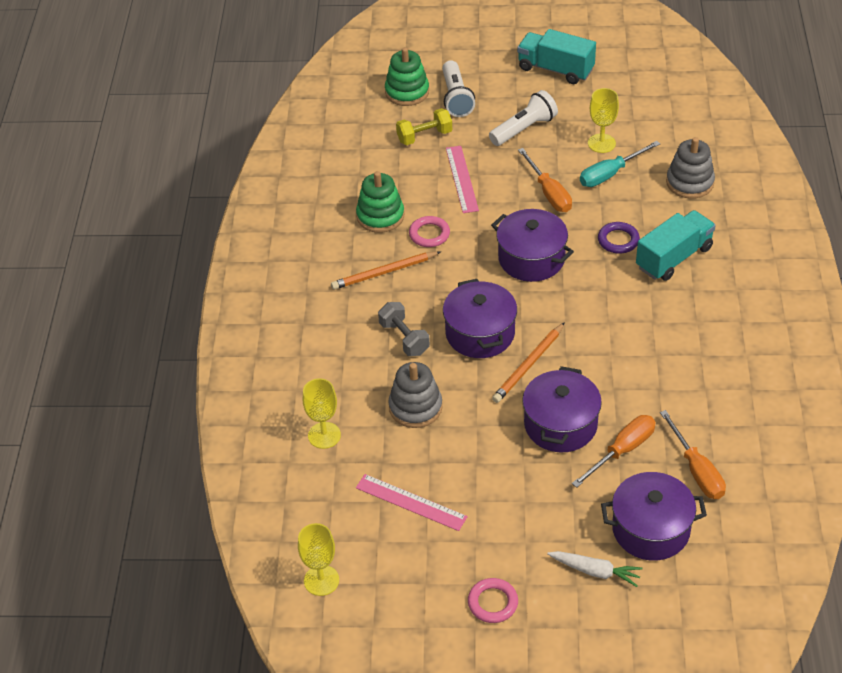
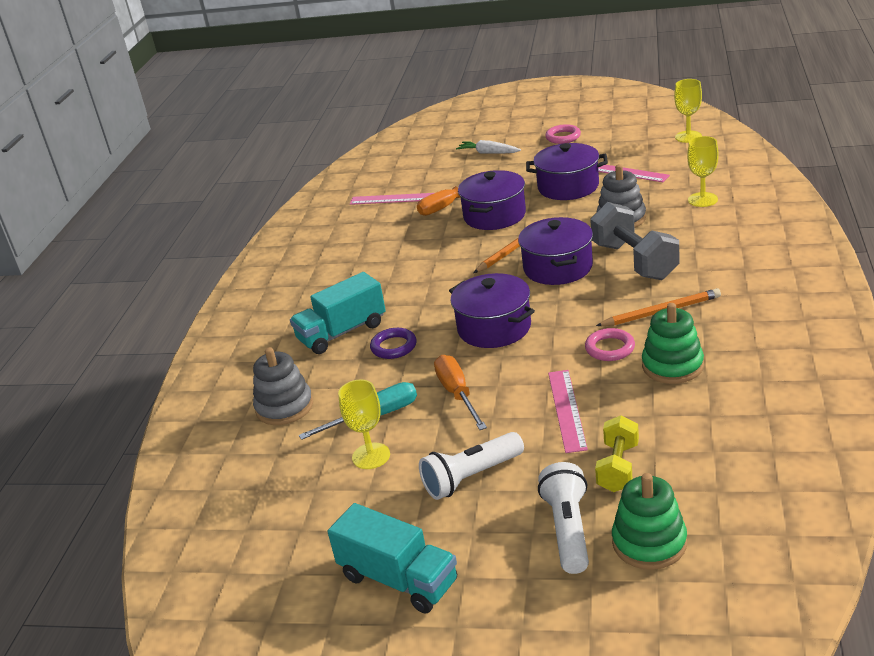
camera: 170 degrees left, 15 degrees down
(404, 338) = (634, 261): grey dumbbell -> grey dumbbell, size x1.65
(424, 136) = (618, 467): yellow dumbbell -> yellow dumbbell turned 60 degrees counterclockwise
(650, 529) = (442, 171): purple pot -> purple pot (568, 187)
(696, 470) = (395, 199): orange screwdriver -> pink ruler

